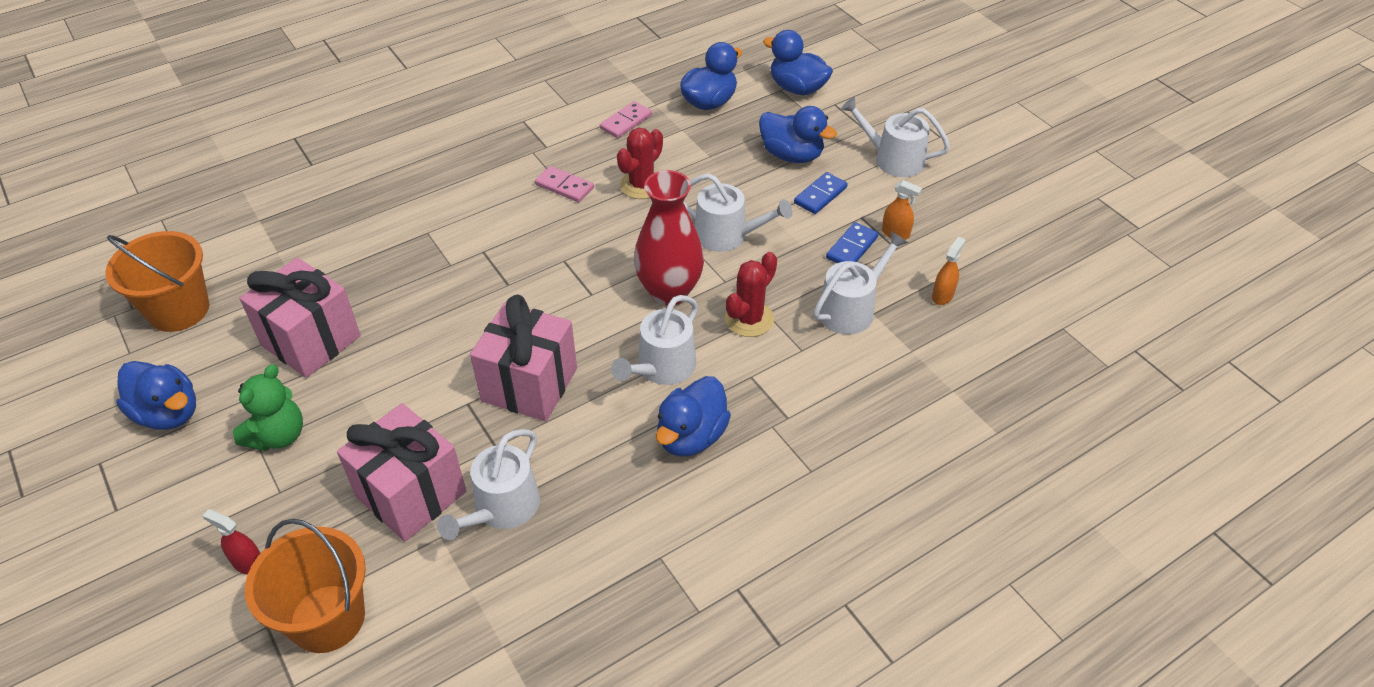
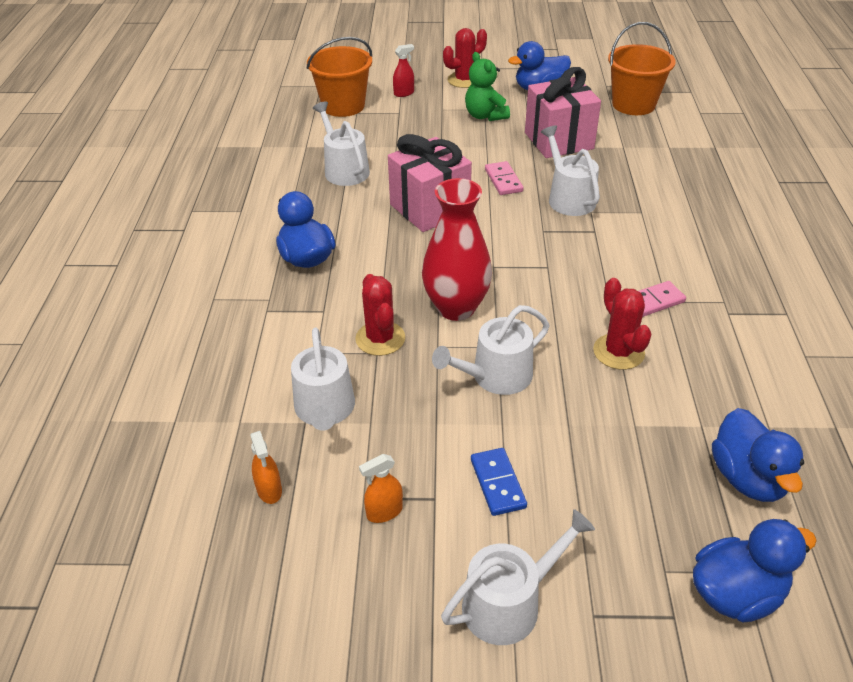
camera: 125 degrees right, 5 degrees down
(170, 511) = (464, 80): none -> red cactus
(411, 494) = (391, 145): pink gift -> none
(626, 122) = (743, 386): pink domino -> pink domino (503, 180)
(662, 368) = (381, 271): white watering can -> white watering can (568, 198)
(791, 155) = (588, 499): blue duck -> none
(851, 248) = (398, 460): blue domino -> none

